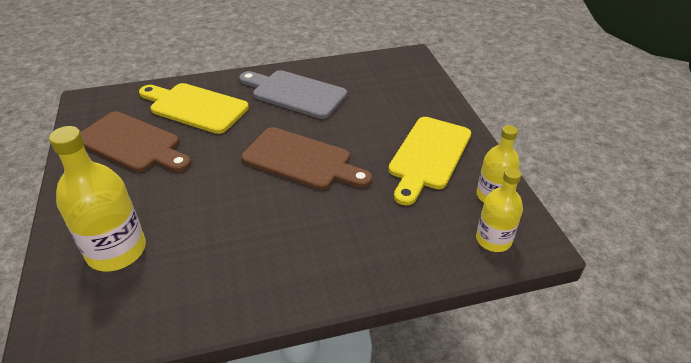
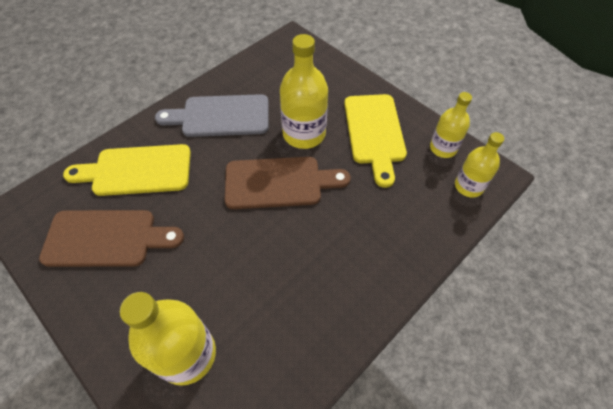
camera: 30 degrees left, 15 degrees up
(357, 132) = (304, 134): none -> yellow bottle

